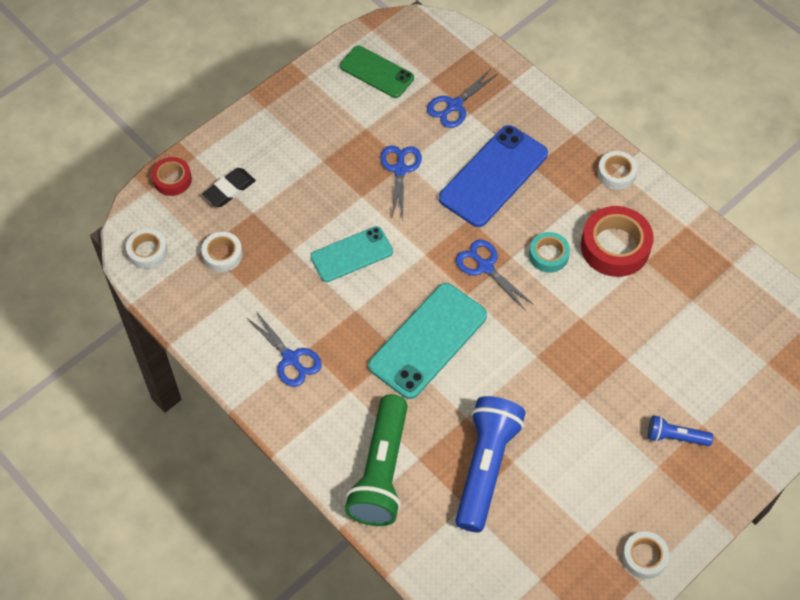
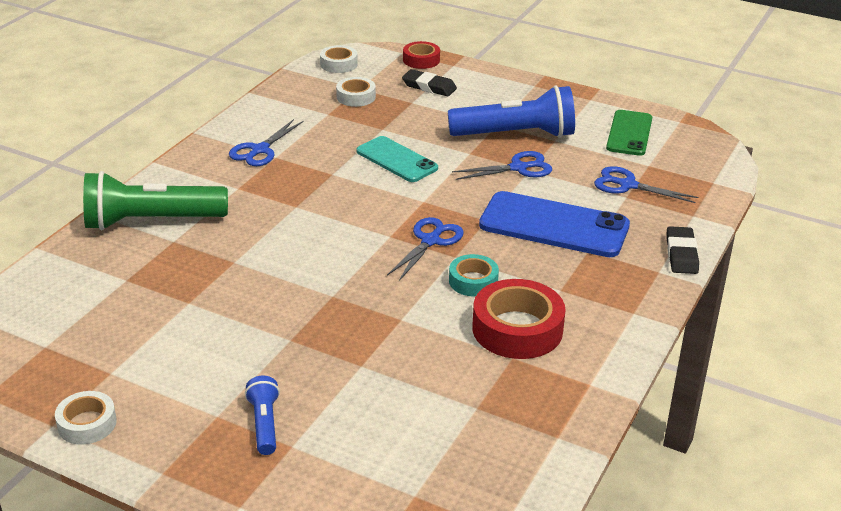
camera: 70 degrees right, 25 degrees down
(428, 341) = (317, 221): turquoise phone -> none
(486, 467) = (175, 285): blue flashlight -> blue flashlight (516, 135)
(558, 111) = (681, 254): none -> black eraser
(616, 173) = (626, 312): white tape -> none

